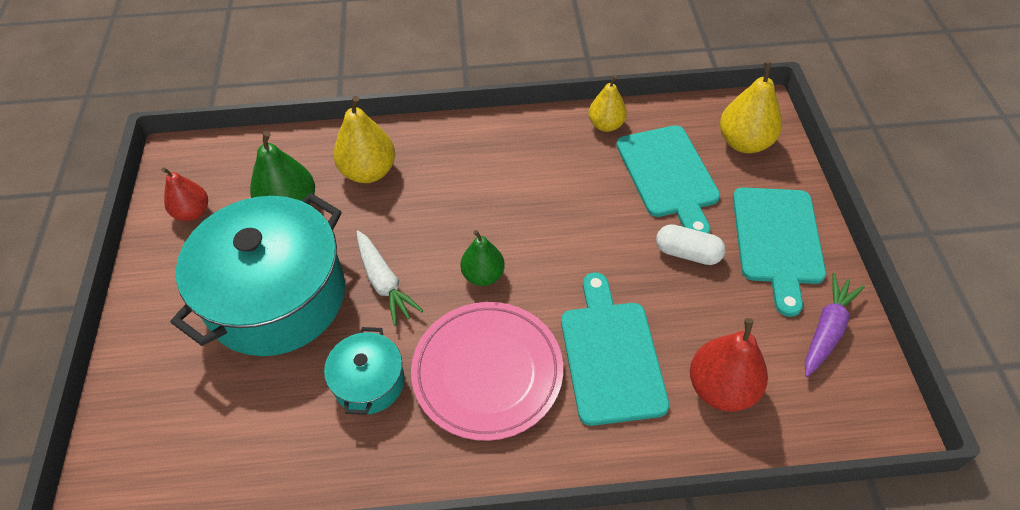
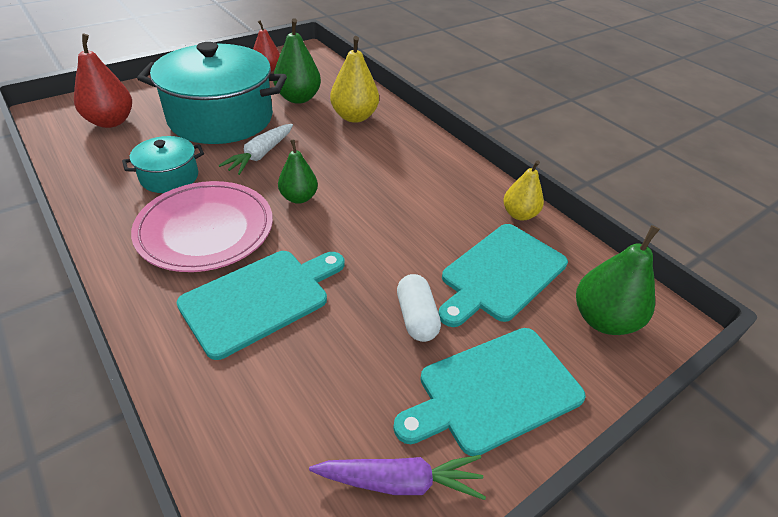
camera: 55 degrees right, 10 degrees down
(721, 388) = (264, 397): red pear -> red pear (111, 122)
(744, 142) = (603, 320): yellow pear -> green pear

